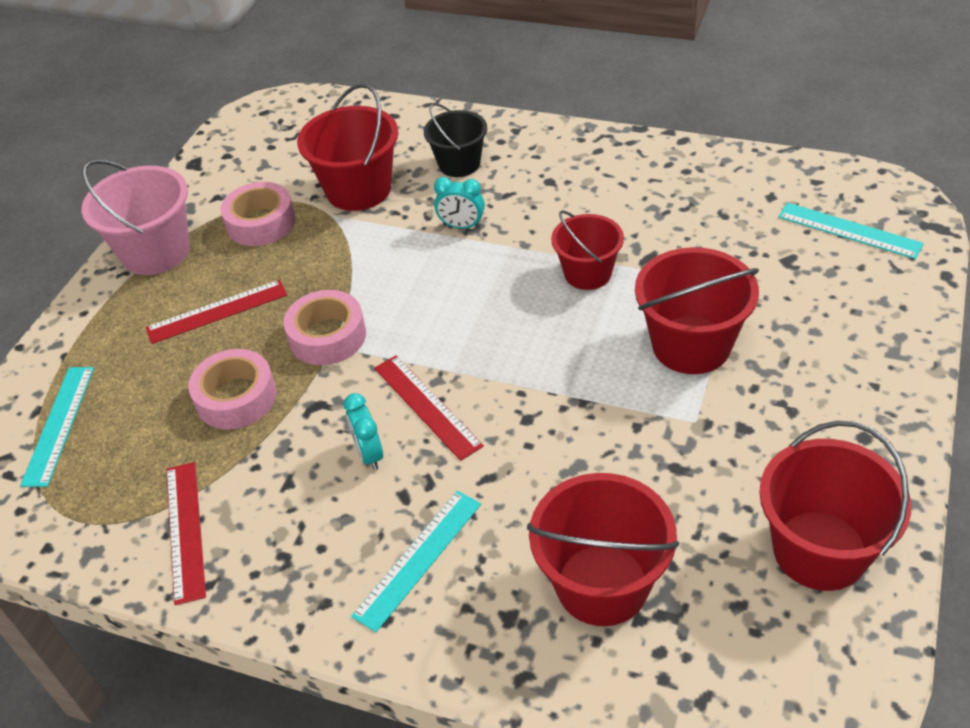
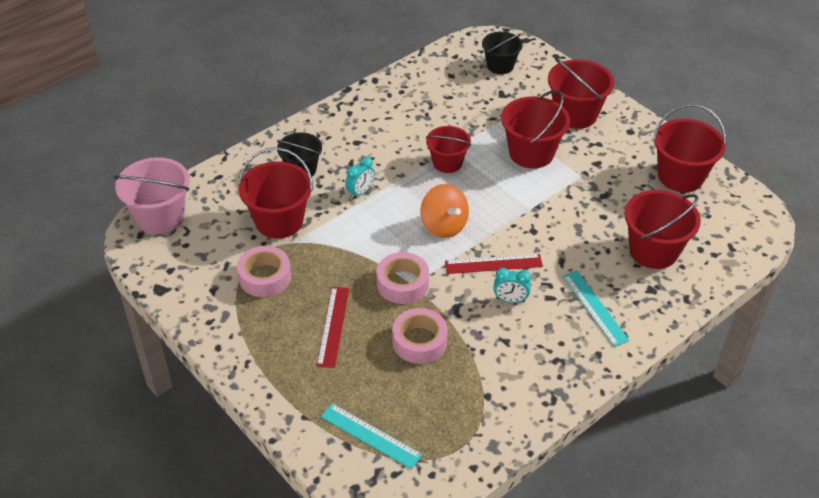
camera: 65 degrees left, 0 degrees up
(156, 252) = (241, 339): pink bucket -> pink bucket (160, 217)
(185, 530) = (507, 397): red ruler -> none
(462, 325) = (444, 225): none -> orange spinning top
(832, 355) = (575, 114): none -> red bucket
(849, 230) = (500, 65): turquoise ruler -> black bucket

